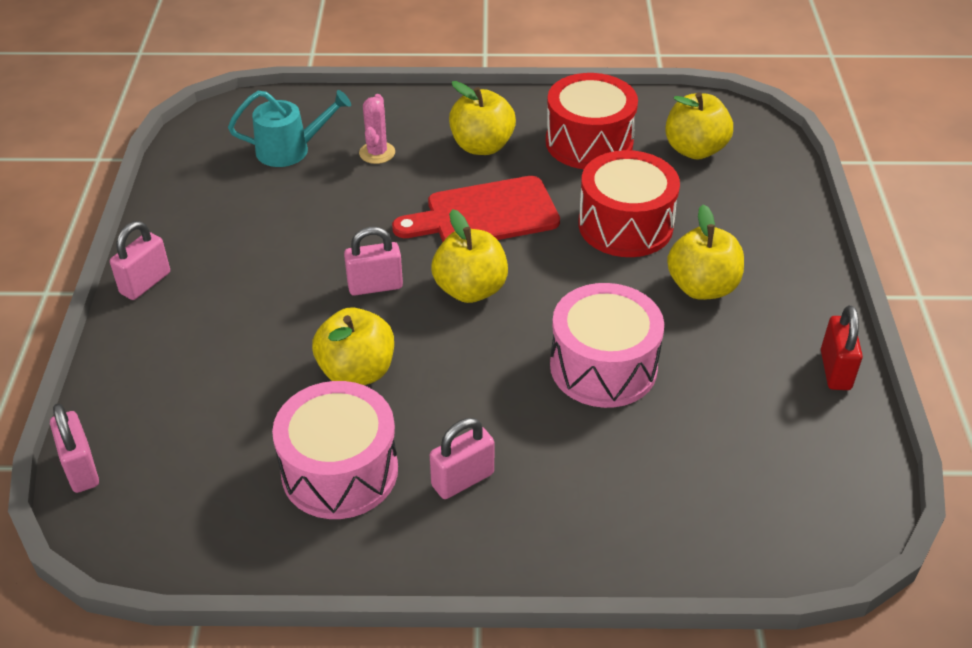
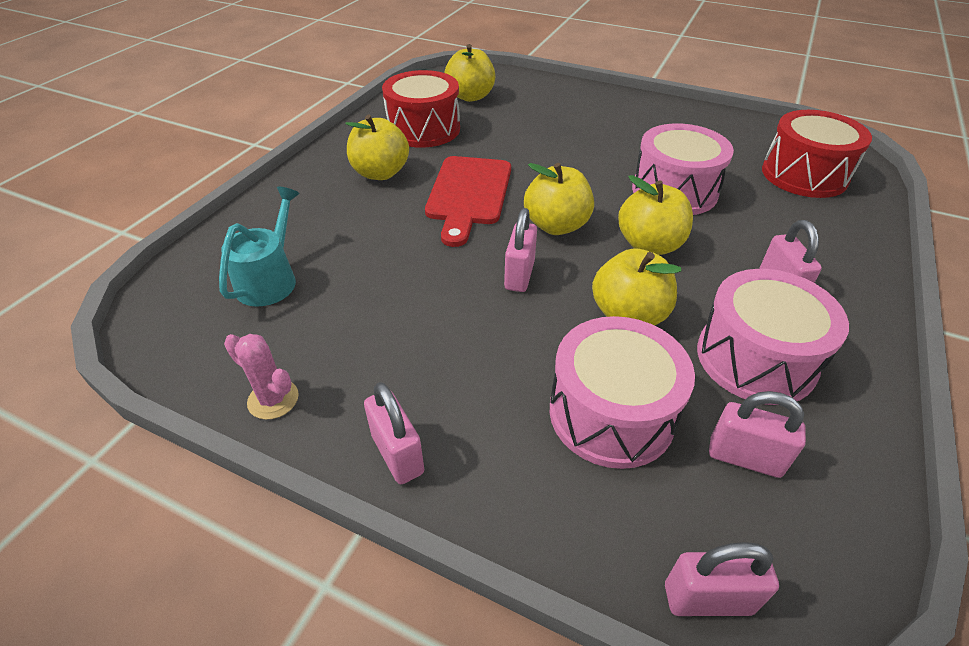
camera: 65 degrees left, 0 degrees up
(214, 475) = (744, 457): none -> pink padlock
(229, 385) = (611, 413): none -> pink drum
(377, 153) = (333, 227): pink cactus -> pink cactus (273, 399)
(625, 225) = (529, 141): red drum -> red drum (804, 175)
(702, 287) = (612, 133): yellow apple -> yellow apple (649, 245)
(835, 370) = (710, 116): red padlock -> none

